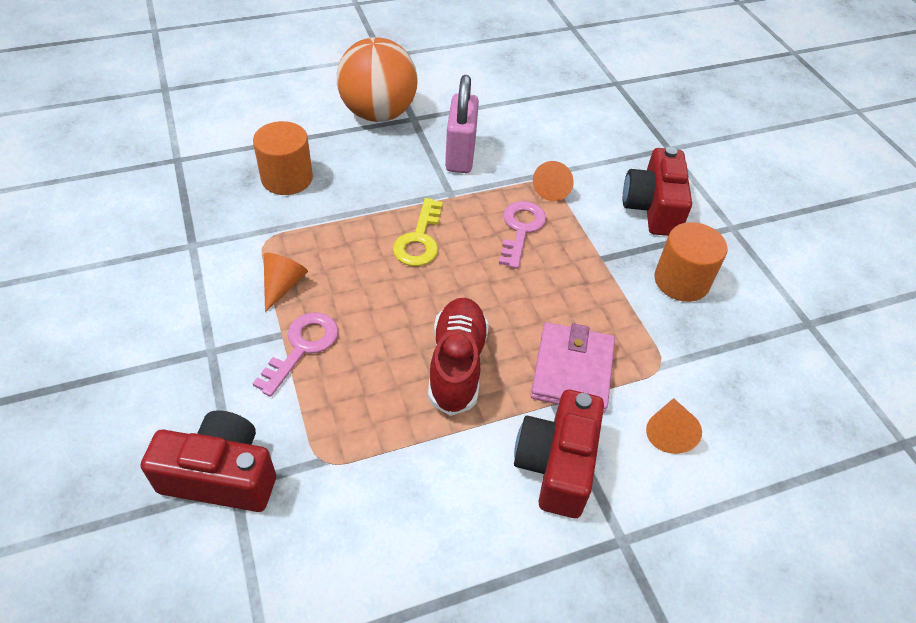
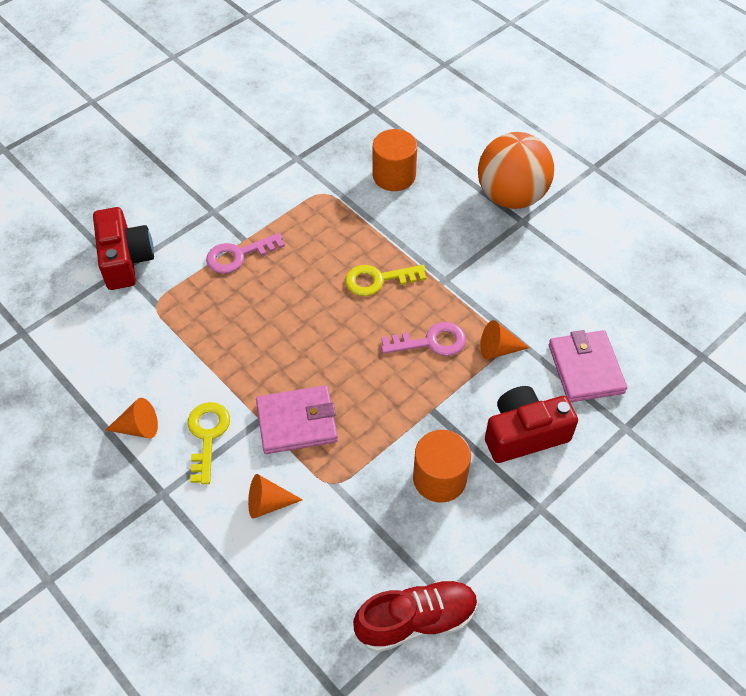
camera: 70 degrees right, 5 degrees up
(283, 285) = (287, 221): orange cone -> orange cone (138, 427)
(302, 347) = (238, 255): pink key -> pink key turned 150 degrees clockwise
(457, 364) = (266, 347): red shoe -> red shoe (416, 620)
(460, 155) = (496, 270): pink padlock -> none
(556, 464) = (207, 436): red camera -> yellow key
(600, 146) = (585, 369): none -> pink wallet

